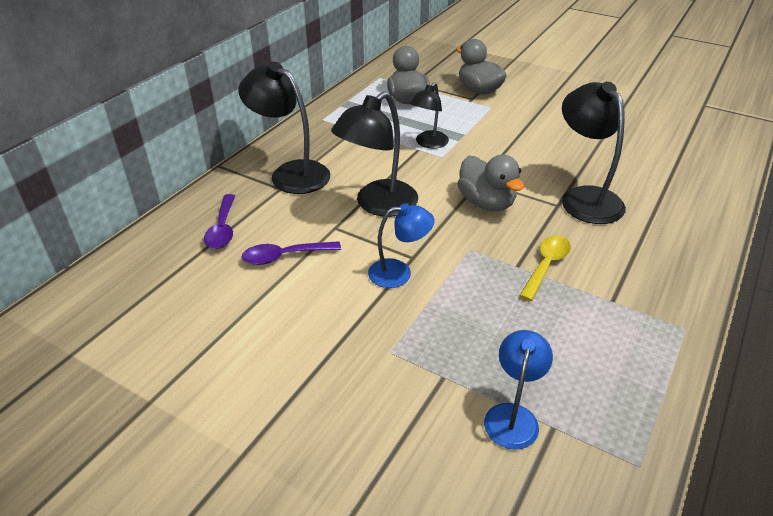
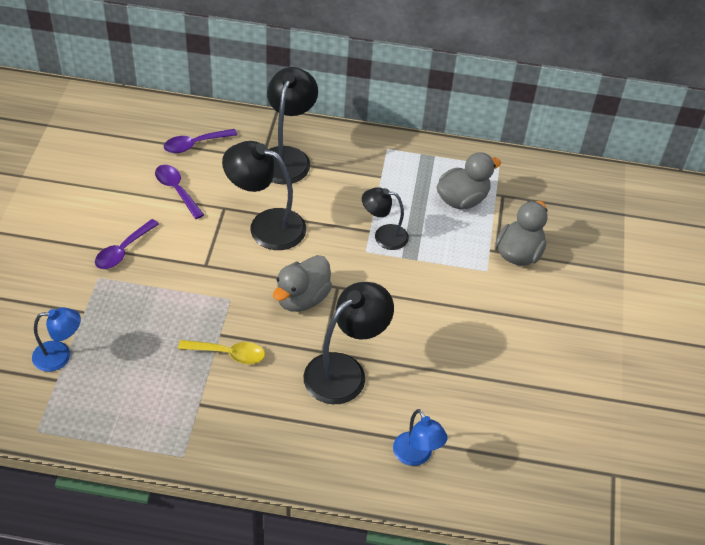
camera: 65 degrees right, 10 degrees up
(356, 320) = (123, 251): none -> purple spoon
(399, 273) = (183, 261): blue lamp -> blue lamp (416, 456)

